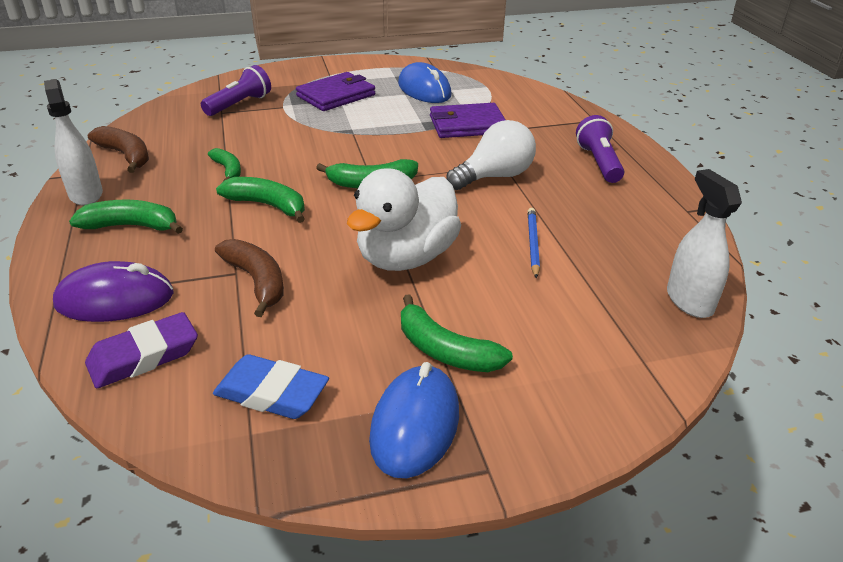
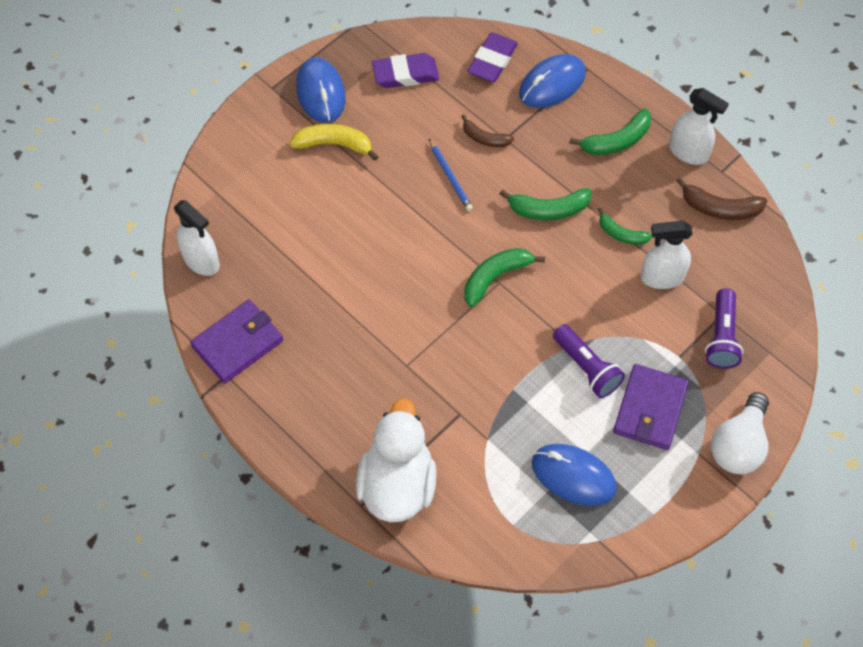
camera: 150 degrees right, 25 degrees up
(115, 299) = (552, 84): purple mouse -> blue mouse
(235, 140) = (662, 277): none -> white spray bottle
(257, 281) = (485, 138): brown banana -> brown banana, size x0.66
(271, 393) = (405, 74): blue eraser -> purple eraser
(406, 257) = (408, 207): white duck -> white duck (397, 485)
(445, 350) = (334, 144): green banana -> yellow banana
(467, 125) = (480, 421): purple wallet -> purple wallet (237, 343)
(494, 176) = (404, 342): white light bulb -> white light bulb (738, 445)
(533, 244) = (329, 267): blue pencil -> blue pencil (450, 177)
(599, 163) = (325, 415): purple flashlight -> purple flashlight (586, 368)

